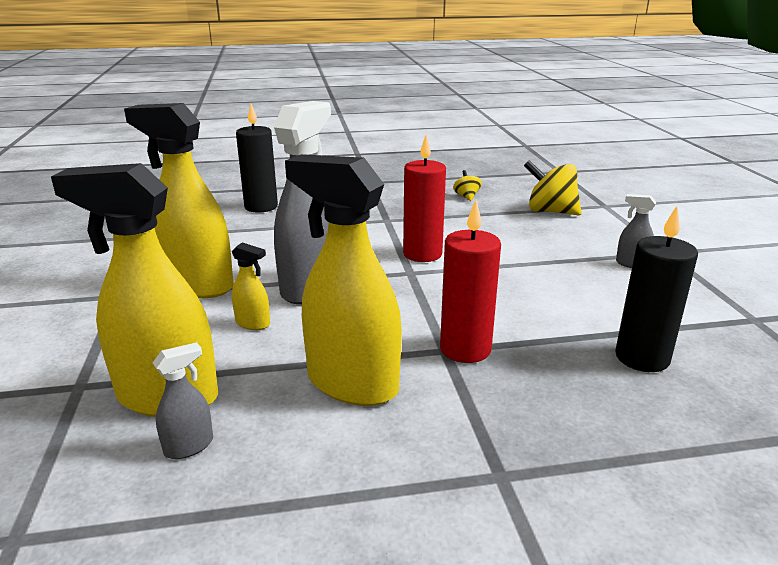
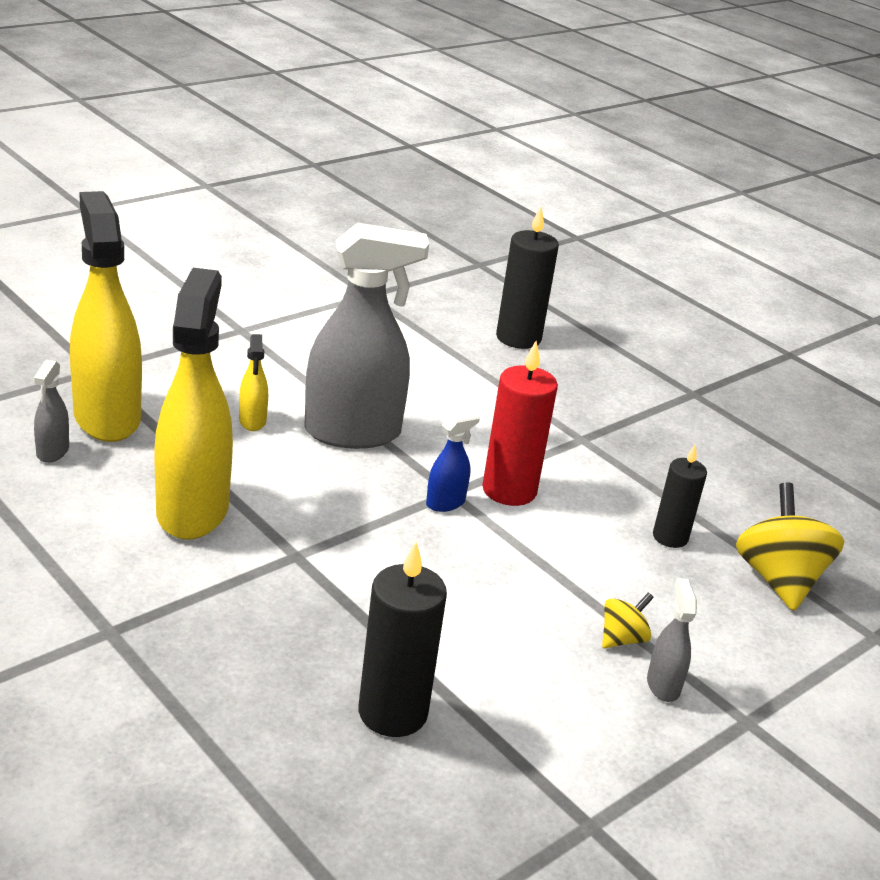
camera: 55 degrees right, 5 degrees up
(189, 446) = (52, 452): grey spray bottle -> grey spray bottle turned 75 degrees clockwise
(197, 286) = (296, 365): yellow spray bottle -> none
(420, 277) = (445, 503): none -> blue spray bottle
(465, 349) = (308, 569): red candle -> none
(466, 197) = (741, 488): yellow spinning top -> yellow spinning top (622, 639)
(499, 225) = (670, 537): none -> black candle

